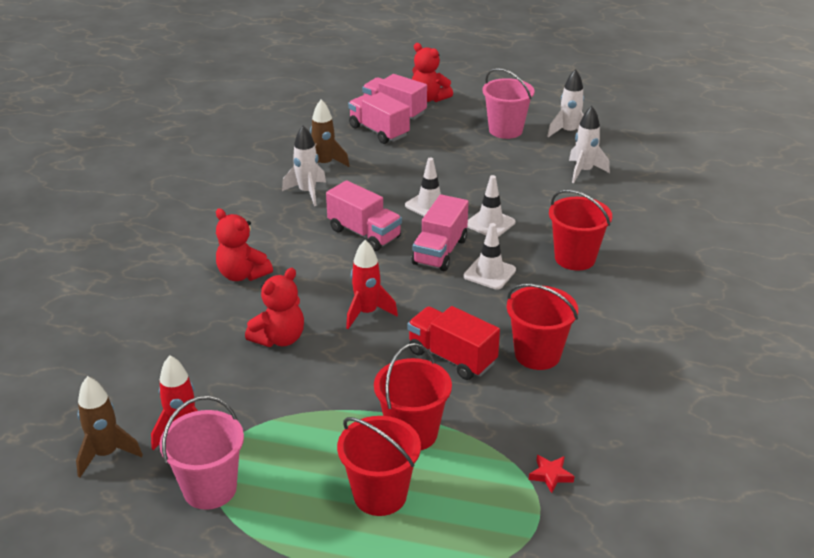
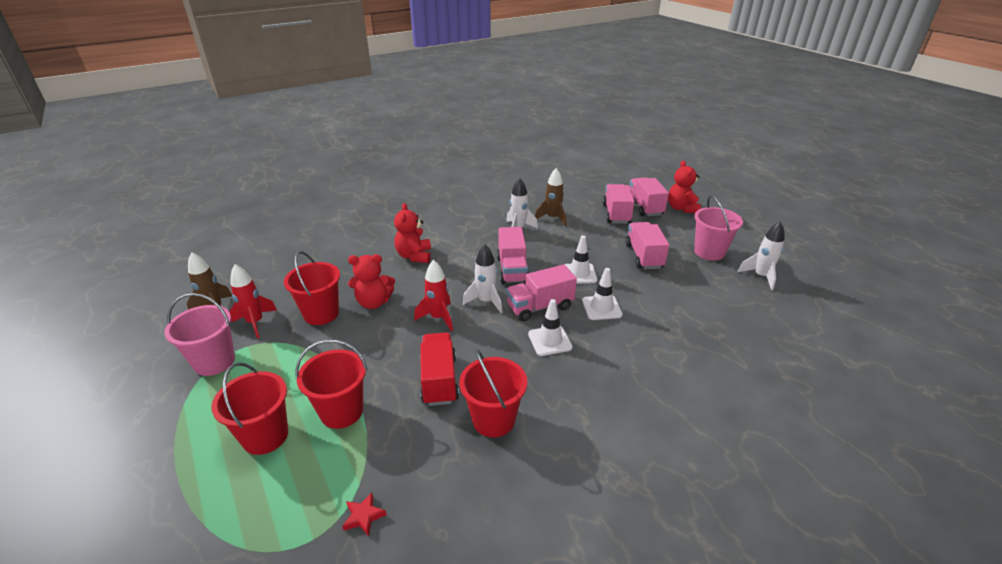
camera: 45 degrees right, 0 degrees up
(460, 160) = (643, 256): none -> pink truck
(575, 258) = (628, 369): red bucket -> red bucket (321, 314)
(584, 172) = (732, 310): white rocket -> white rocket (486, 301)

